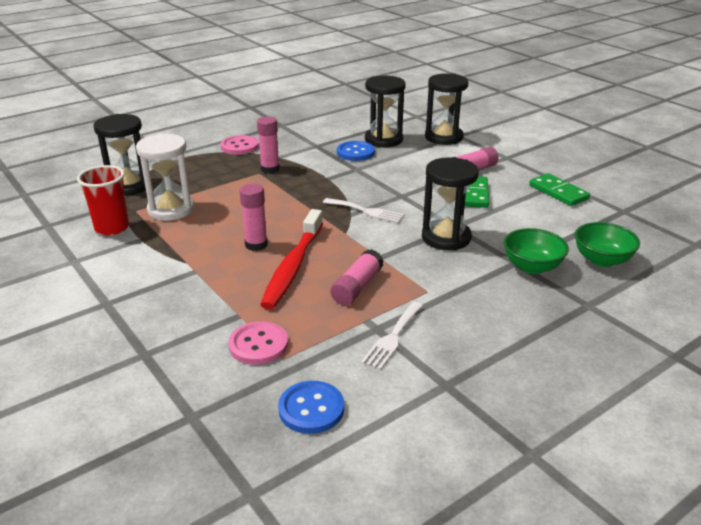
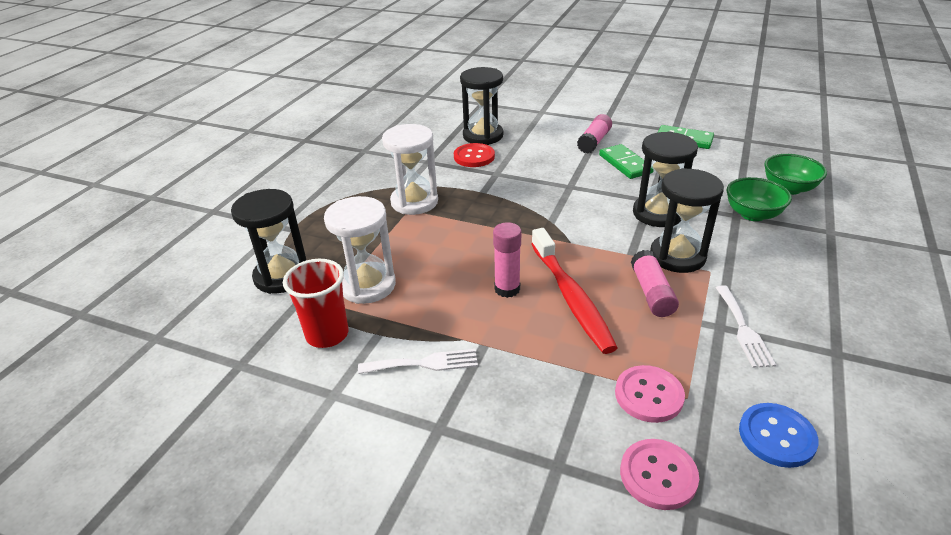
camera: 30 degrees left, 5 degrees up
(239, 146) = (350, 187): pink button -> pink button (658, 475)
(270, 169) = (414, 202): pink glue stick -> white hourglass
(355, 152) = (474, 157): blue button -> red button
(366, 211) = (561, 213): white fork -> white fork (424, 363)
(443, 137) = (531, 117): black hourglass -> black hourglass (677, 256)

